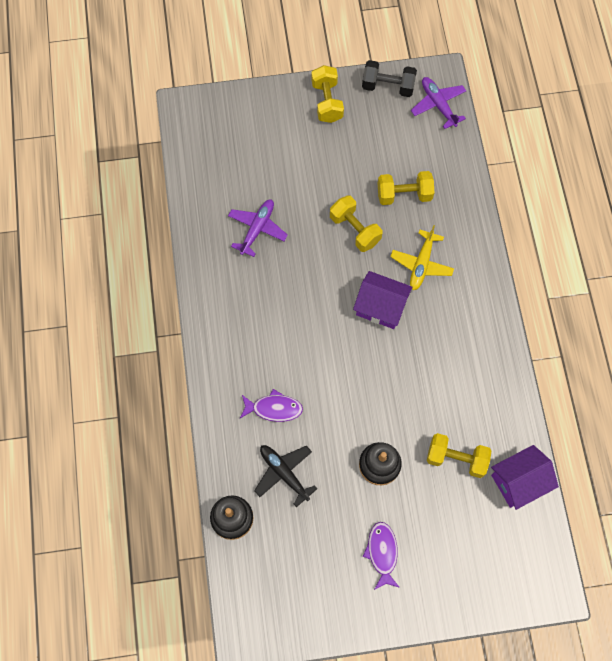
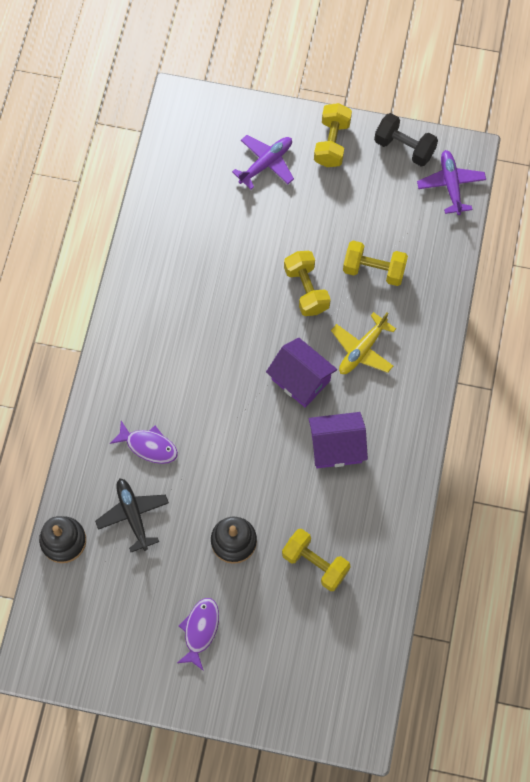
camera: 20 degrees right, 0 degrees up
(257, 229) = (205, 255): purple plane -> purple plane (266, 163)
(518, 481) = (371, 610): purple house -> purple house (336, 447)

